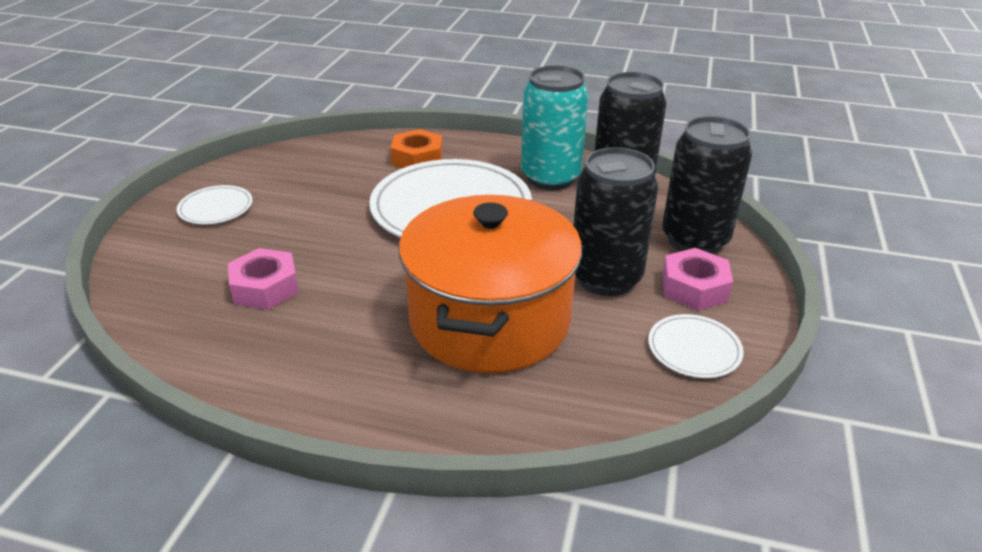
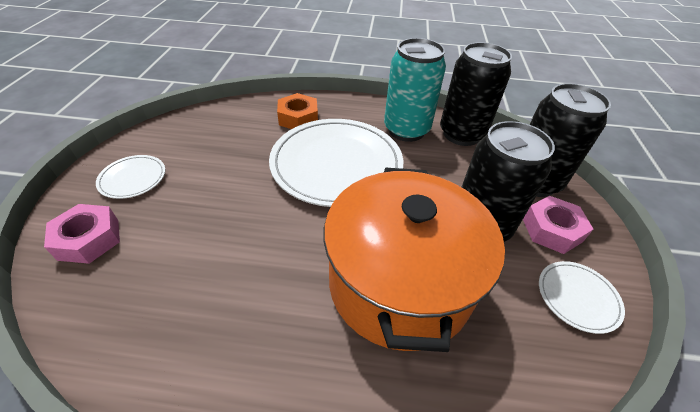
camera: 10 degrees left, 10 degrees up
(265, 287) = (189, 265): pink nut -> pink nut (89, 239)

